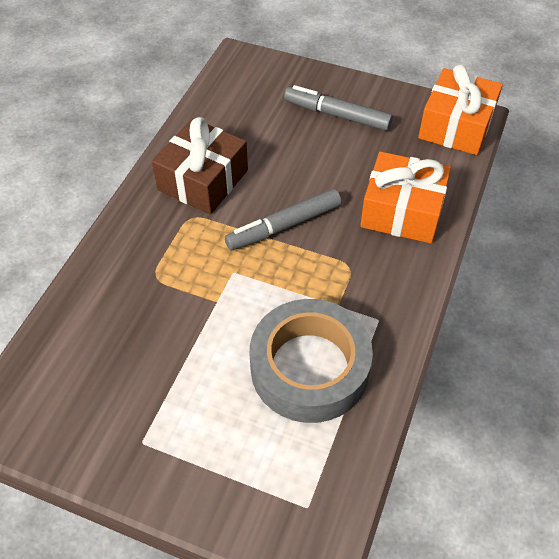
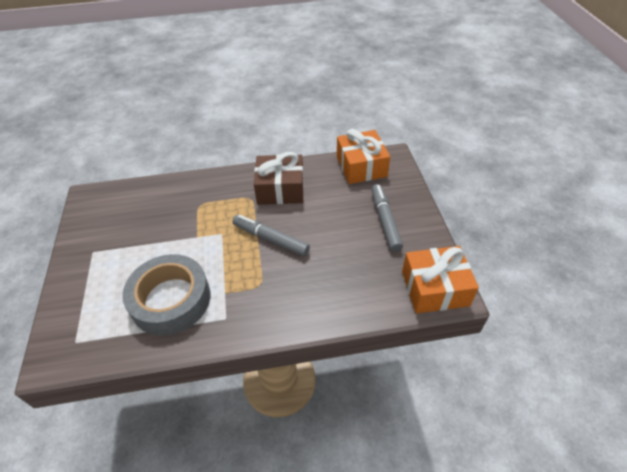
camera: 60 degrees right, 5 degrees down
(402, 211) = (326, 292): orange gift -> orange gift (361, 166)

